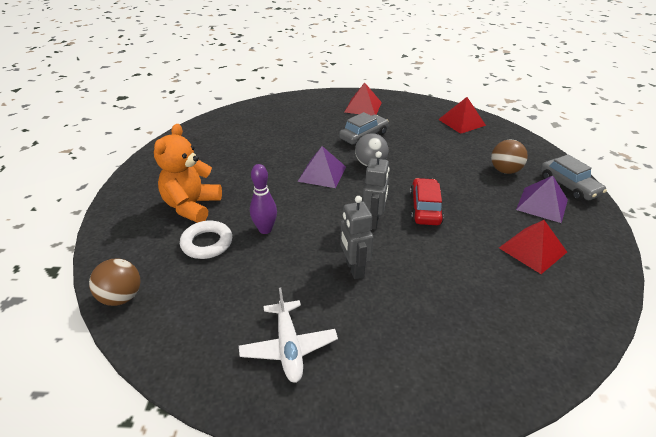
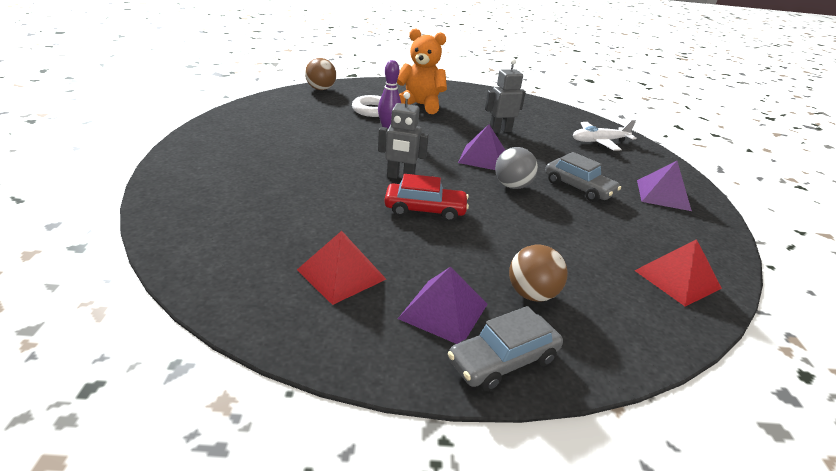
camera: 85 degrees right, 5 degrees down
(289, 347) = (255, 133): white plane -> white plane (599, 142)
(354, 269) = (331, 162): grey robot -> grey robot (500, 130)
(363, 107) = (663, 195): red pyramid -> purple pyramid

